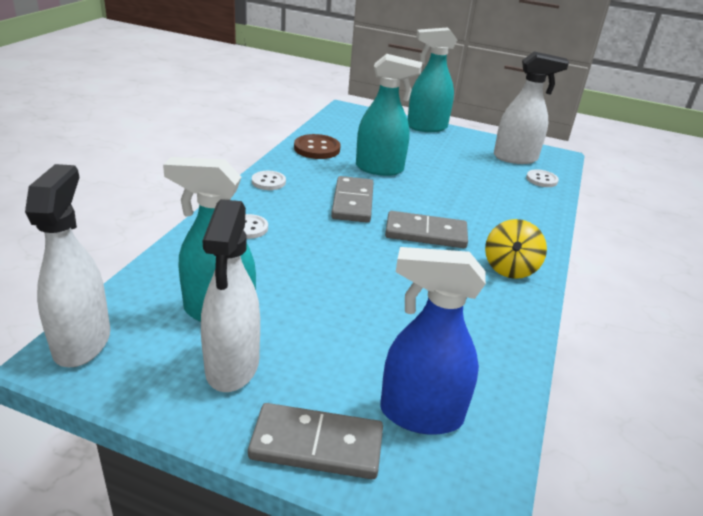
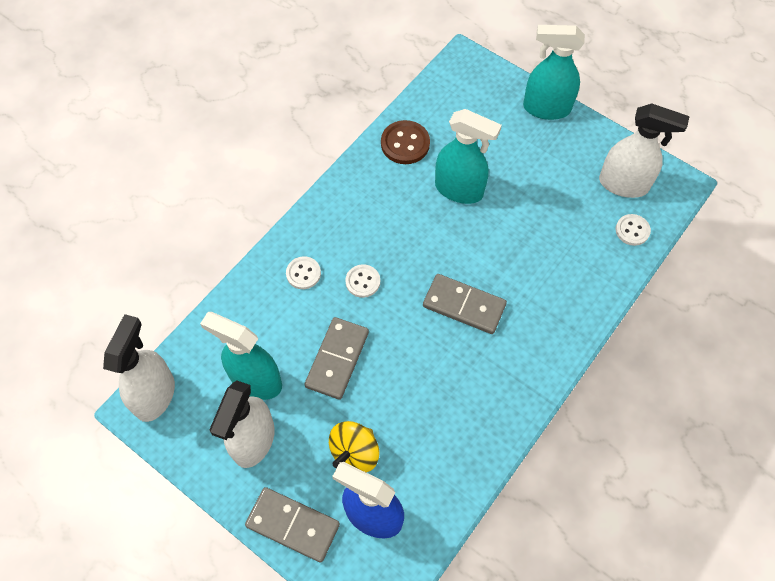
camera: 20 degrees right, 30 degrees up
(268, 182) = (339, 201): white button -> white button (363, 281)
(353, 202) = (411, 246): grey domino -> grey domino (337, 359)
(510, 268) = (522, 369): yellow spinning top -> yellow spinning top (355, 452)

